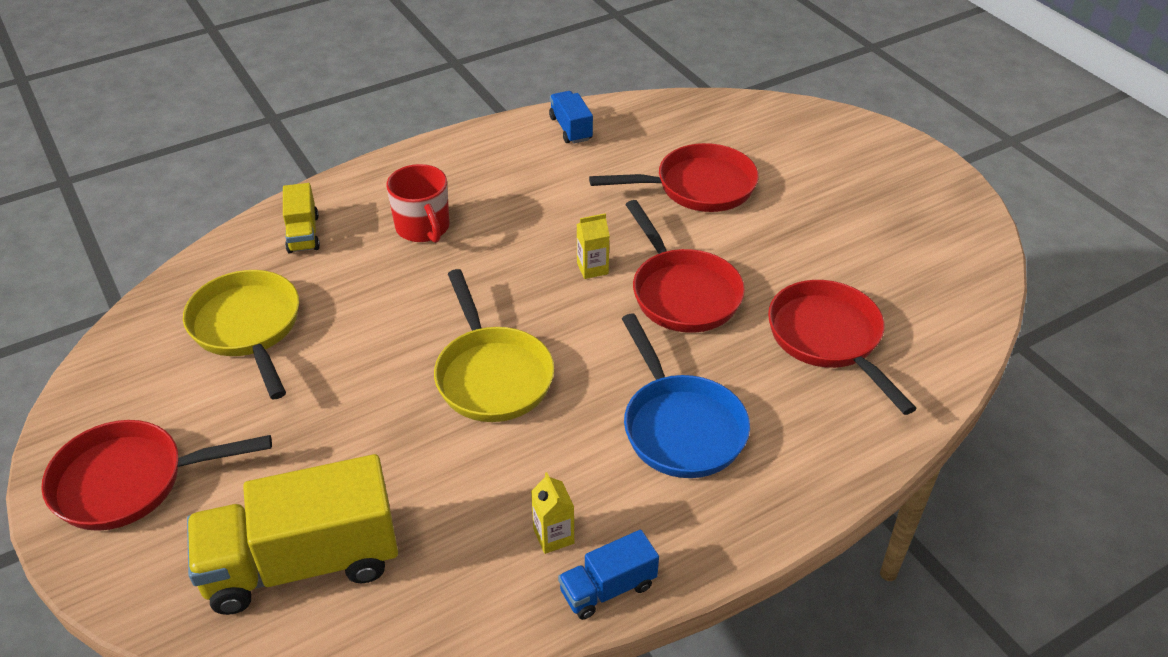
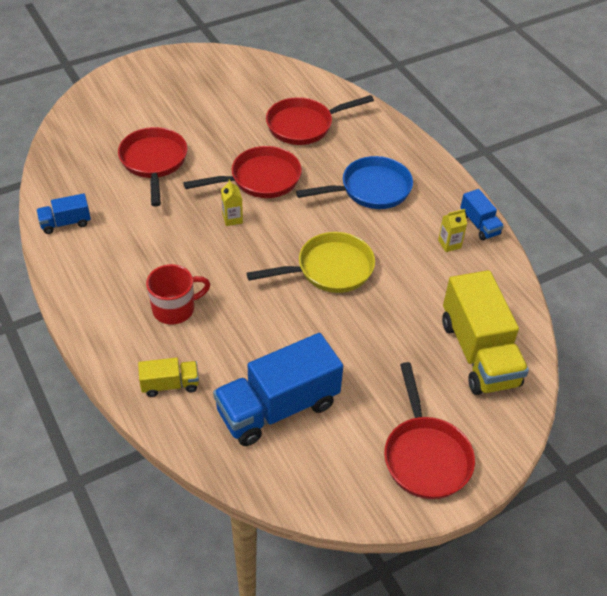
camera: 90 degrees left, 5 degrees up
(248, 328) = (278, 408): yellow pan -> blue truck

